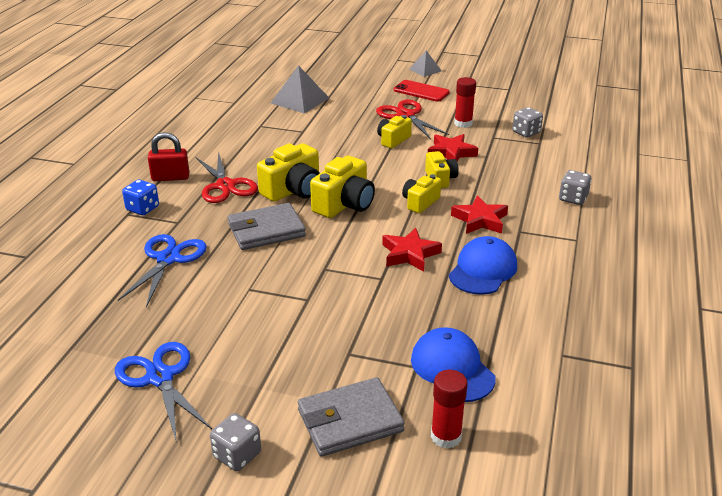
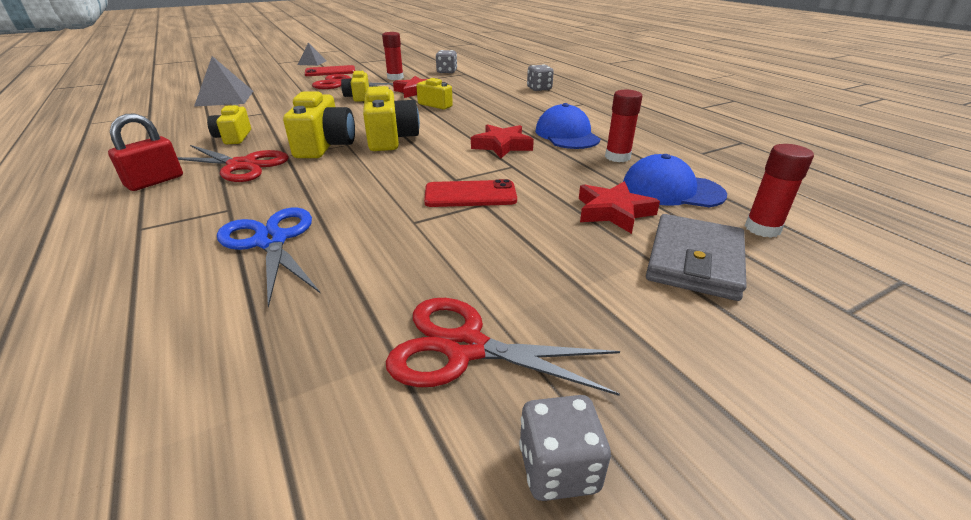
camera: 45 degrees left, 0 degrees up
(142, 208) = (156, 216): blue dice -> none
(160, 377) = (465, 347): blue scissors -> red scissors
(237, 455) = (685, 357): grey dice -> grey dice (558, 468)
(266, 230) = (349, 178): grey wallet -> none
(311, 287) = (470, 195): none -> red phone
(420, 202) = (449, 119): yellow camera -> yellow camera (234, 137)
(476, 316) = (617, 157): none -> red glue stick
(480, 220) = (508, 114): red star -> red star (613, 212)

